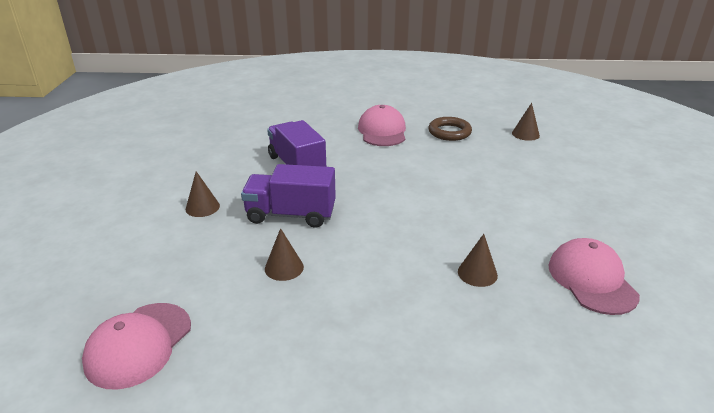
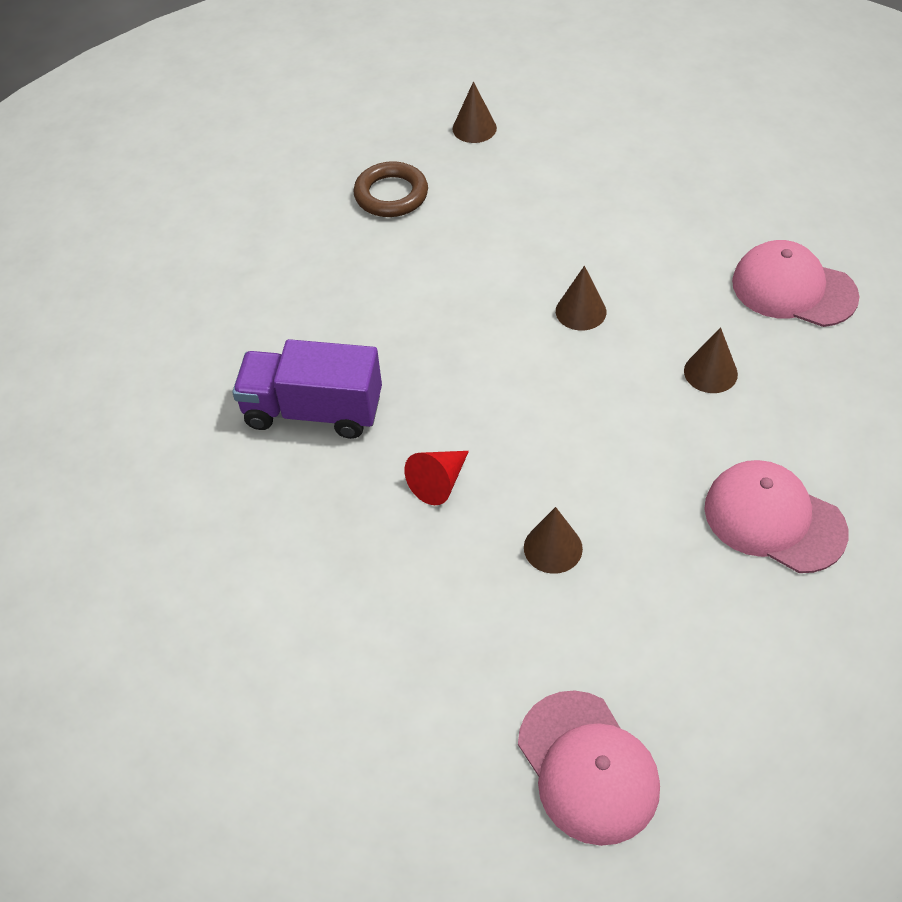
camera: 50 degrees left, 20 degrees up
(202, 207) = (324, 577): brown cone -> brown cone (580, 311)
(291, 215) = (439, 482): purple truck -> red cone
(382, 131) = (312, 260): pink cap -> pink cap (774, 519)

